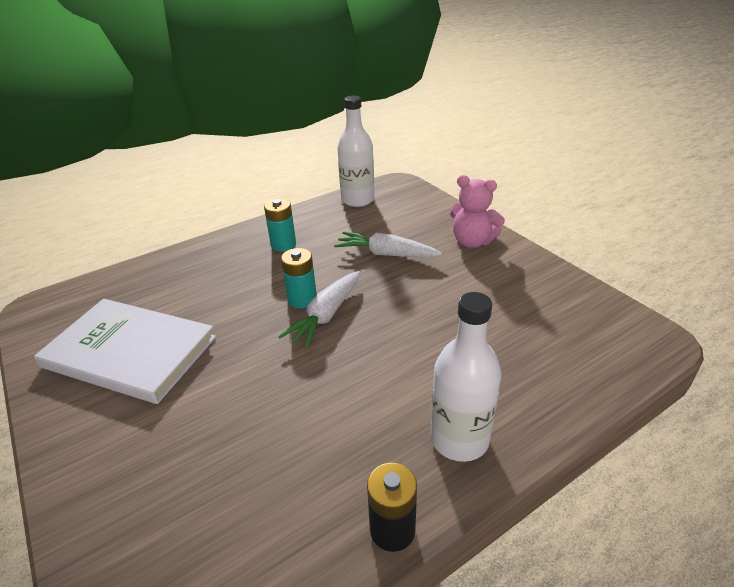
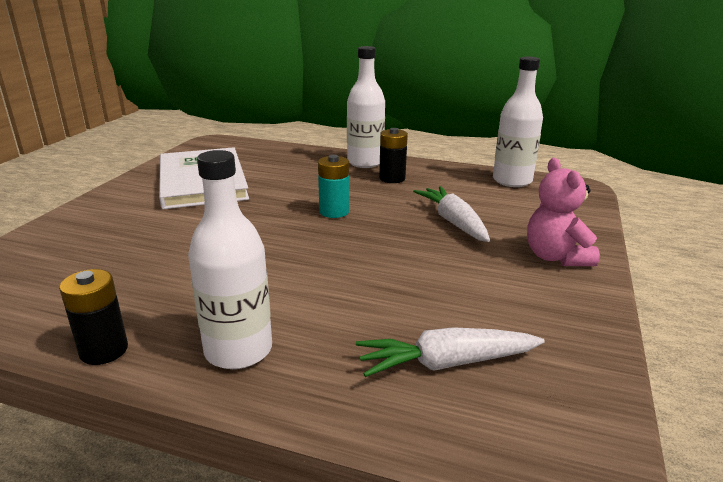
camera: 50 degrees right, 10 degrees down
(234, 242) = (365, 162): none -> white bottle
(283, 245) = (392, 178): turquoise battery -> black battery
(326, 315) = (327, 228): white carrot -> white carrot (446, 363)

